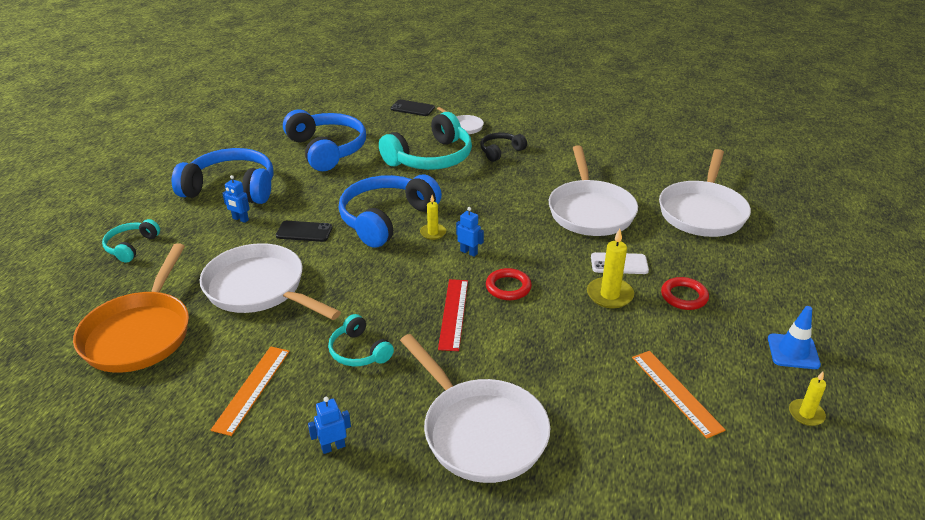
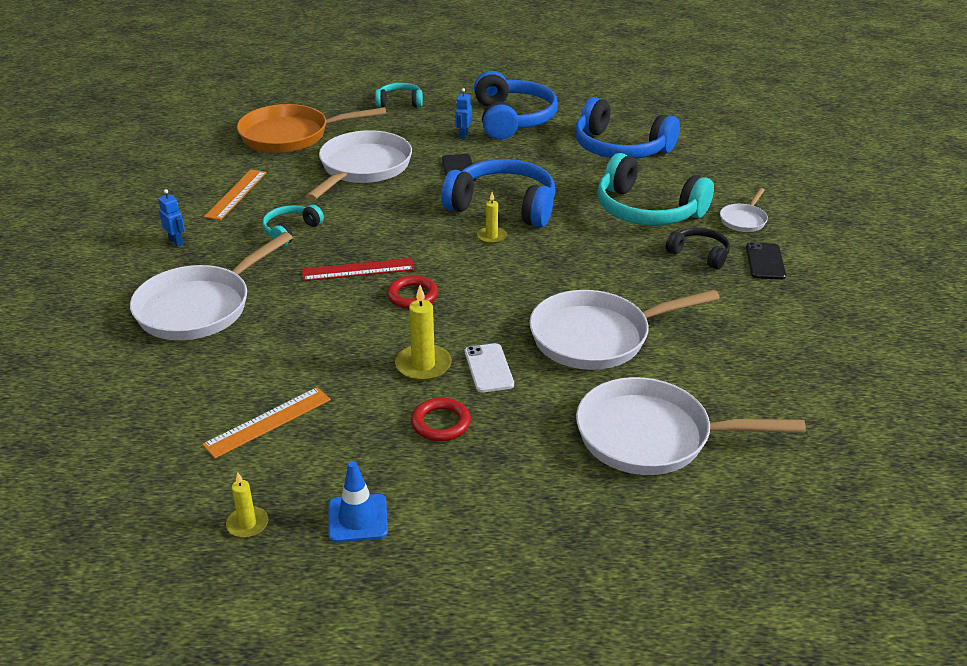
camera: 75 degrees right, 0 degrees up
(252, 389) = (236, 194): orange ruler -> orange ruler turned 75 degrees counterclockwise
(327, 149) = (620, 148): blue headphones -> blue headphones turned 75 degrees clockwise
(412, 108) = (761, 179): black phone -> black phone (765, 261)
(469, 252) = (466, 263): blue robot -> none

